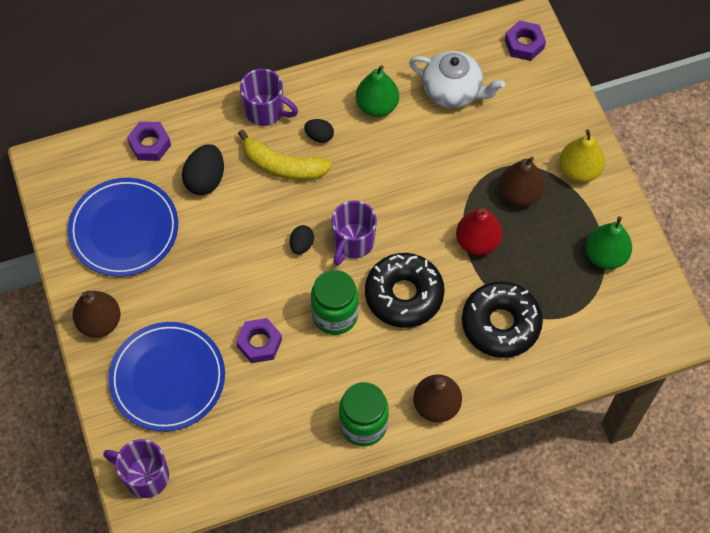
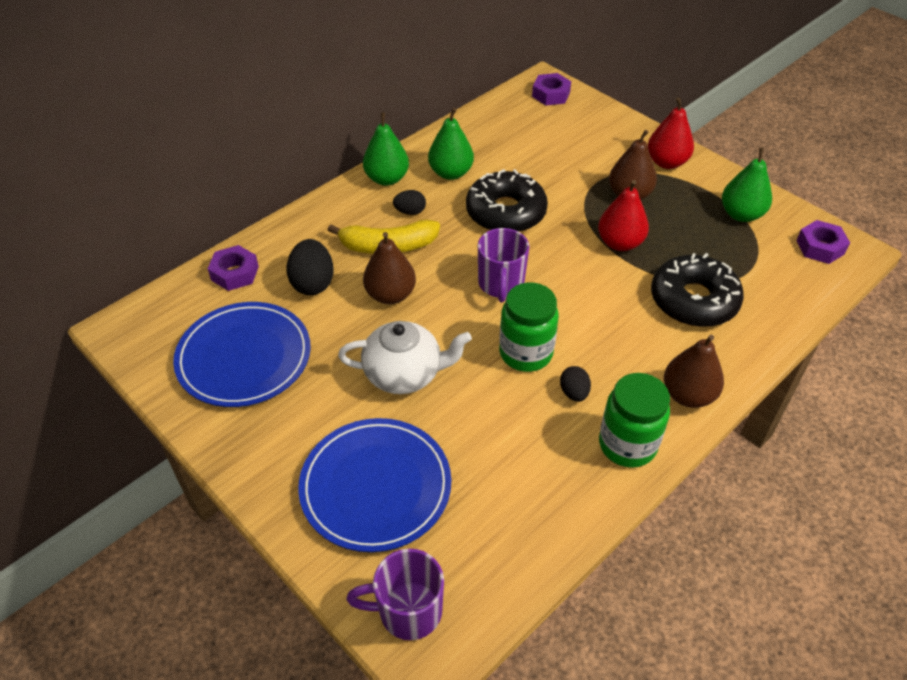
camera: 25 degrees left, 15 degrees down
(100, 322) = (260, 459): brown pear -> brown pear (390, 295)
(259, 343) = (461, 409): purple nut -> purple nut (820, 247)
(265, 111) = (343, 209): purple mug -> none
(302, 245) = (450, 304): black egg -> black egg (574, 393)
(318, 91) = (387, 179): none -> green pear
(404, 295) = (583, 310): black donut -> black donut (505, 212)
(453, 91) = (513, 142): white teapot -> white teapot (404, 374)
(579, 170) = (666, 162): yellow pear -> red pear

